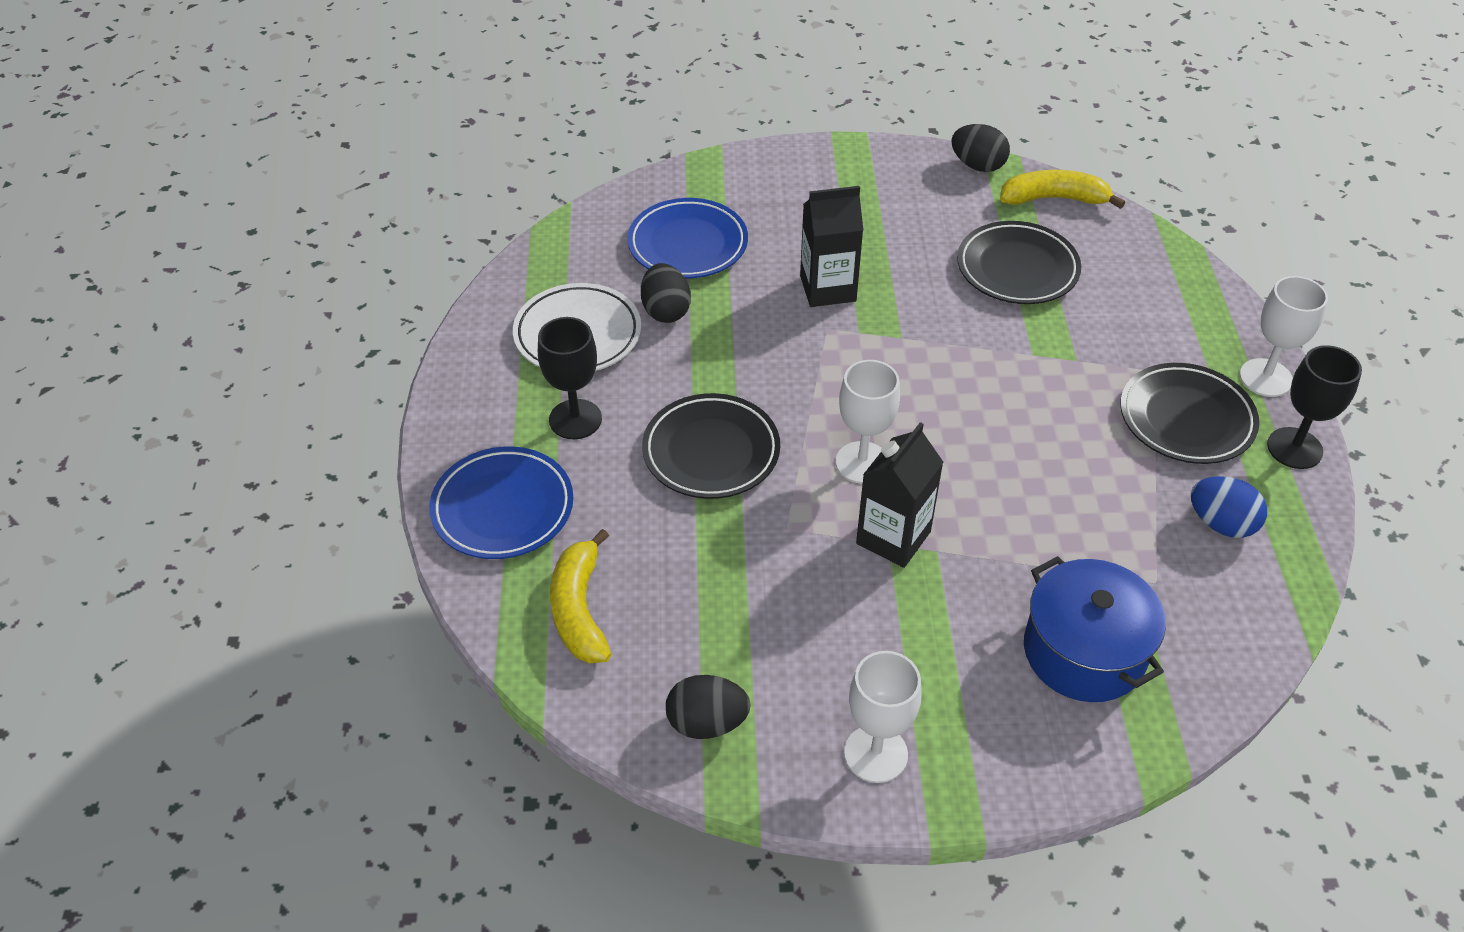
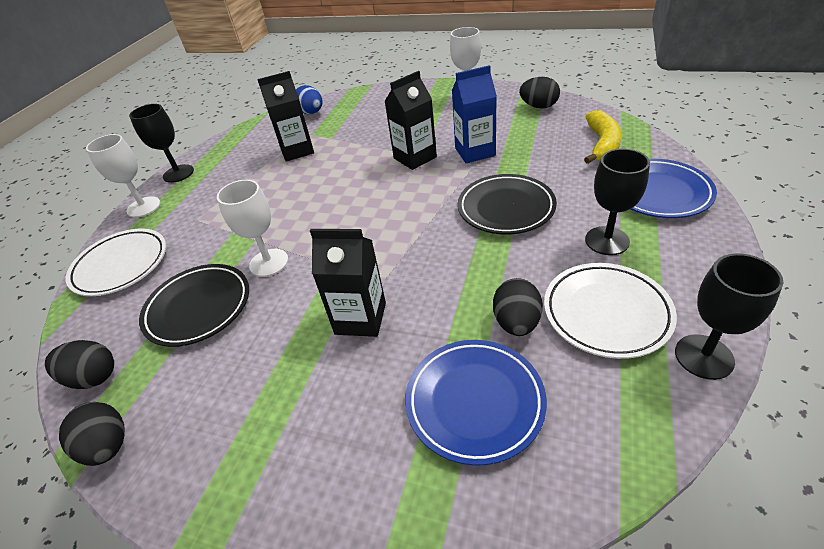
camera: 155 degrees left, 5 degrees down
(492, 311) = (704, 356): none -> black goblet
(794, 564) = (475, 152): none -> blue carton
(862, 463) = (410, 192): white goblet -> white goblet (269, 263)
(1054, 199) = (93, 377): yellow banana -> black egg
(1084, 651) = (357, 116): blue pot -> none
(1126, 530) = (297, 151): none -> black carton
(1176, 295) = (121, 265): none -> white plate
(1186, 419) = (211, 192): black plate -> none
(1221, 524) = (251, 149): blue egg -> blue egg (311, 113)

